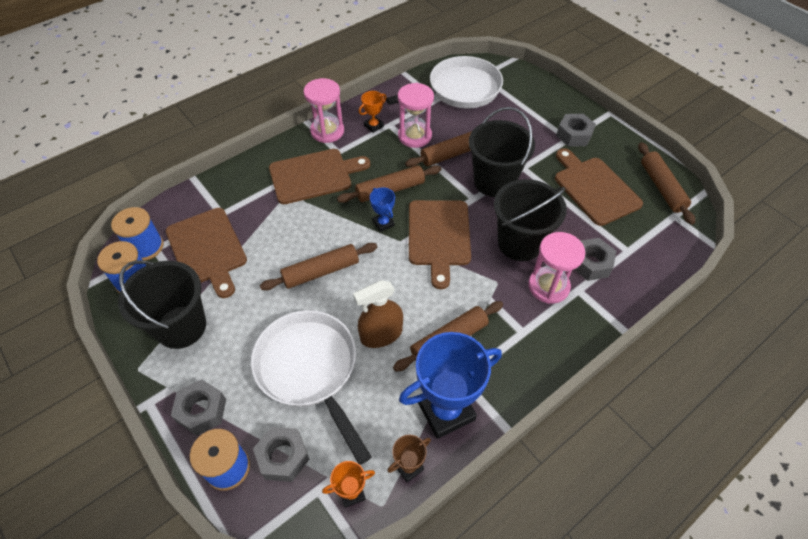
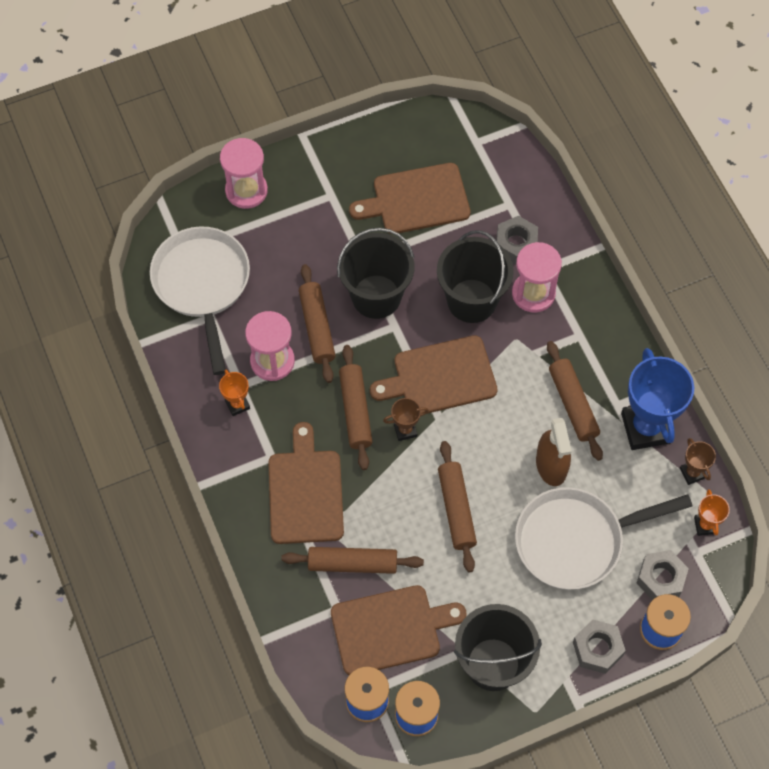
camera: 75 degrees left, 10 degrees up
(327, 131) = (229, 462): pink hourglass -> pink hourglass (246, 191)
(383, 223) = (405, 430): blue trophy -> brown trophy
(439, 236) = (440, 377): brown cutting board -> brown cutting board turned 150 degrees clockwise
(574, 135) = (327, 187): grey nut -> none
(661, 187) = (435, 135): brown rolling pin -> brown rolling pin (352, 563)

